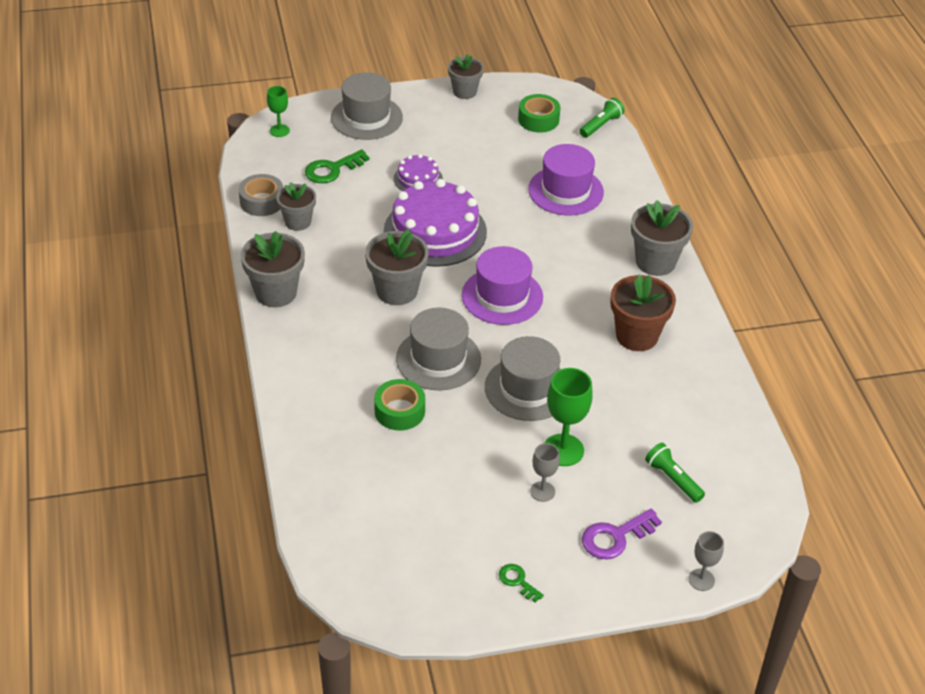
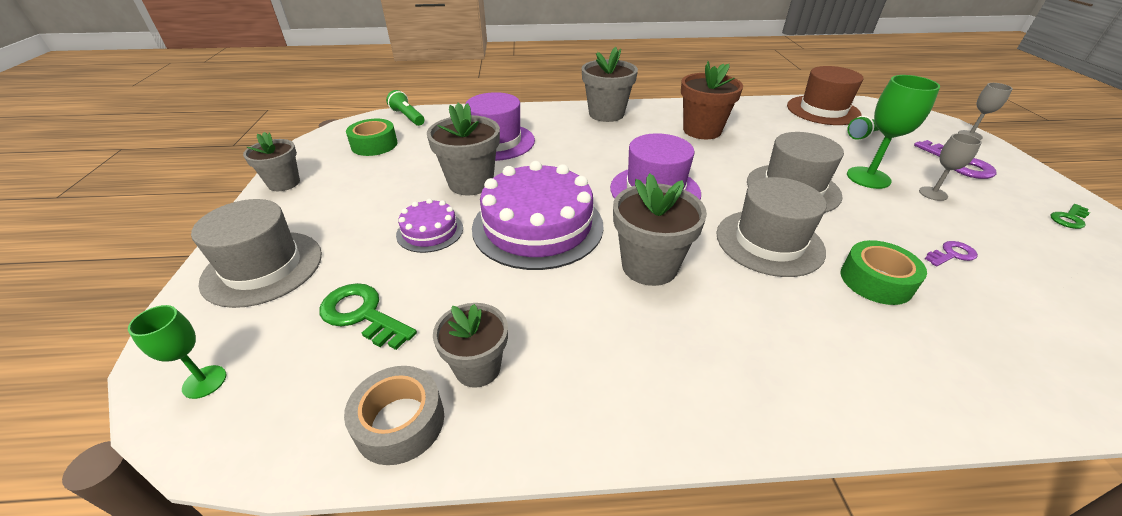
camera: 80 degrees left, 5 degrees down
(276, 293) = (660, 411): grey flower pot -> grey flower pot (471, 183)
(332, 169) = (362, 314): green key -> green key turned 150 degrees clockwise
(442, 469) = (952, 254): none -> purple key
(733, 453) = (823, 110): none -> brown hat

